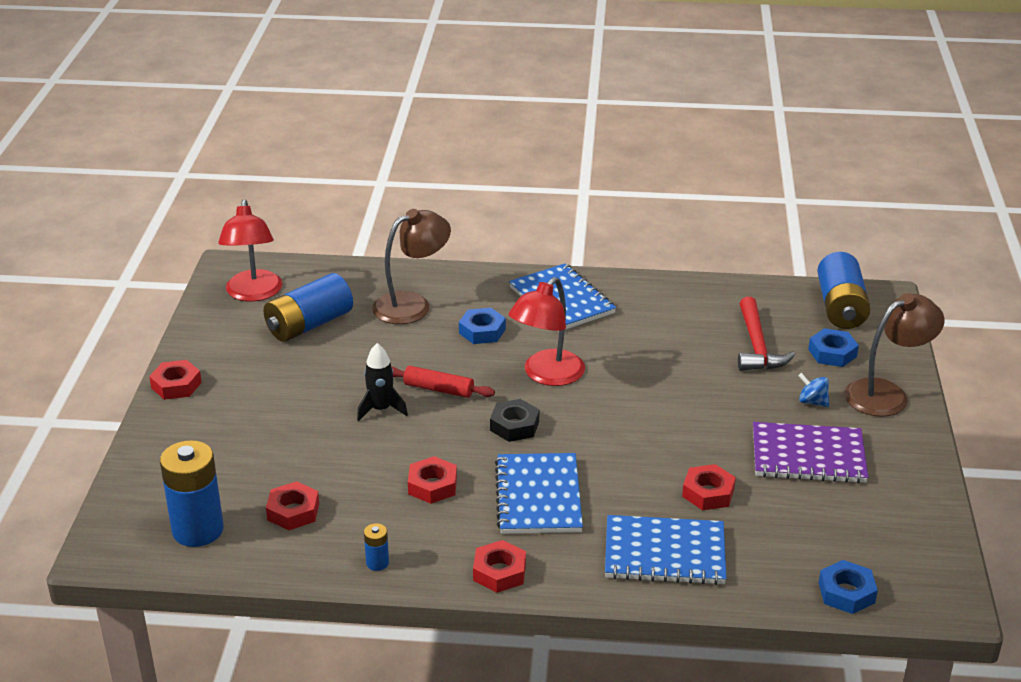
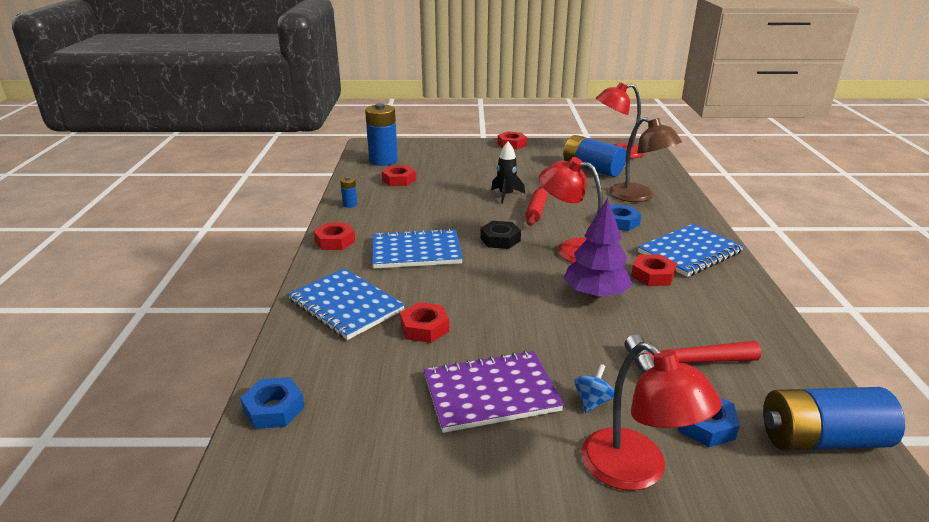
camera: 85 degrees right, 5 degrees down
(432, 485) = (426, 215): red nut -> red nut (652, 275)
(644, 374) = (595, 294): none -> purple tree
(664, 553) = (346, 305): blue notebook -> blue notebook turned 45 degrees counterclockwise
(808, 456) = (491, 393): purple notebook -> purple notebook turned 75 degrees clockwise
(886, 394) = (636, 471): brown lamp -> red lamp

